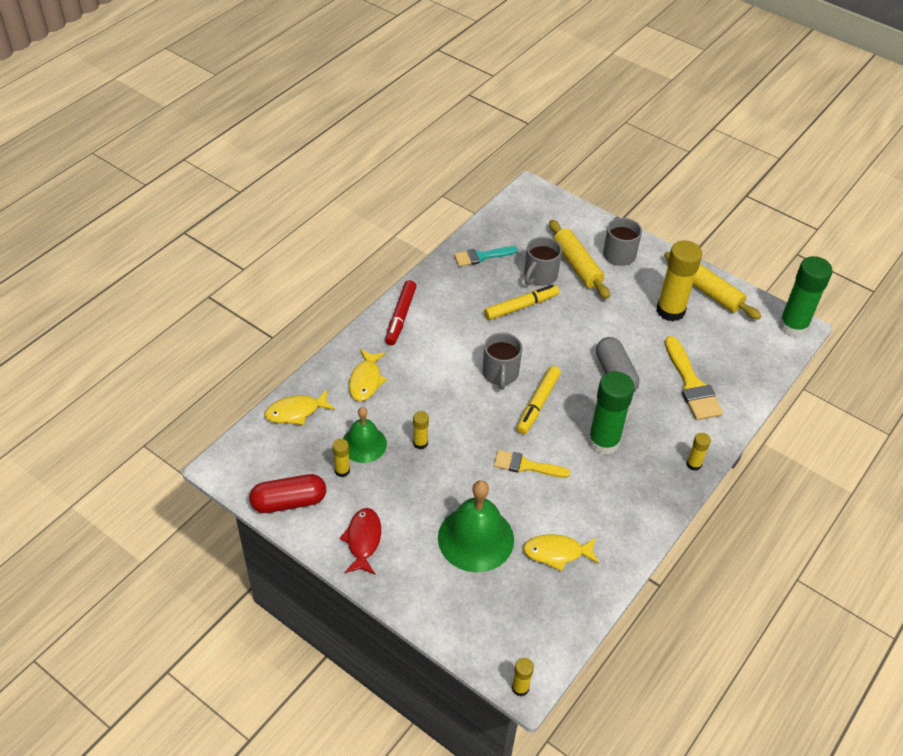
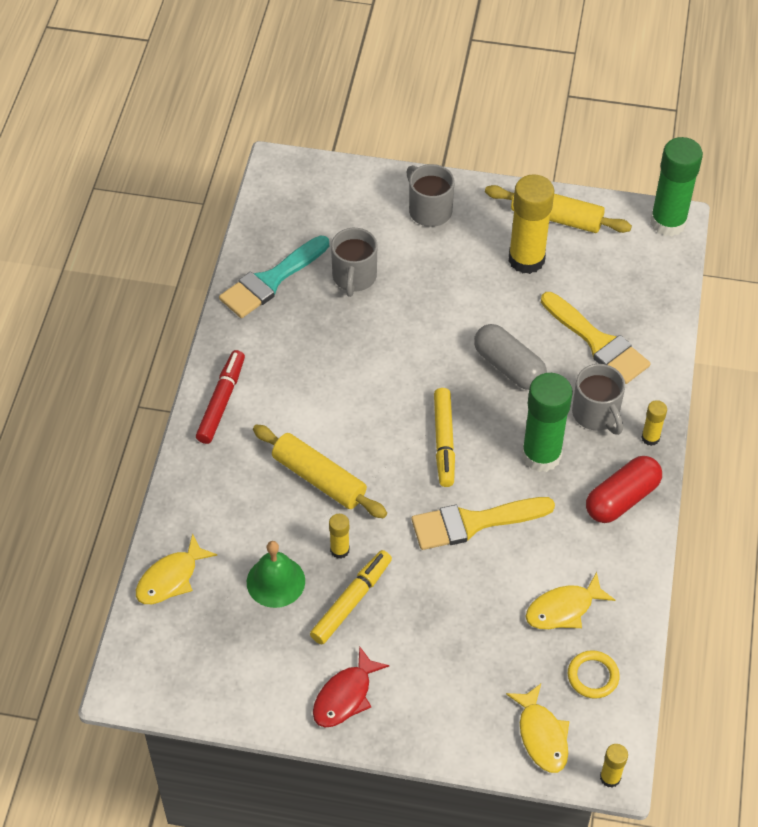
camera: 25 degrees left, 5 degrees up
(289, 502) = (232, 692): red capsule -> red capsule (622, 499)
(342, 470) = (270, 625): yellow glue stick -> none
(363, 540) = (345, 696): red fish -> red fish turned 120 degrees counterclockwise
(366, 381) = (229, 501): yellow fish -> yellow fish (542, 735)
(400, 317) = (221, 401): red marker -> red marker turned 150 degrees counterclockwise
(476, 538) = (468, 634): green bell -> none
(481, 256) = (271, 280): turquoise brush -> turquoise brush, size x1.51
(500, 374) = (380, 423): grey mug -> grey mug (596, 414)
(521, 306) = (355, 327): yellow marker -> yellow marker (351, 601)
(526, 466) = (473, 523): yellow brush -> yellow brush, size x1.51
(550, 609) = (593, 676): none -> yellow ring
(577, 265) = (389, 245): yellow rolling pin -> yellow rolling pin (319, 479)

